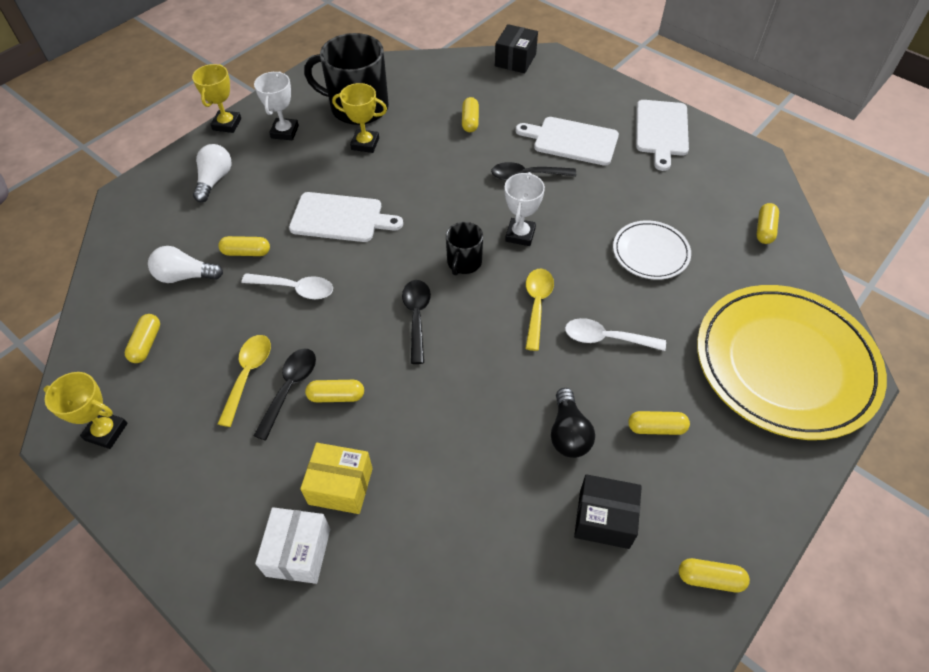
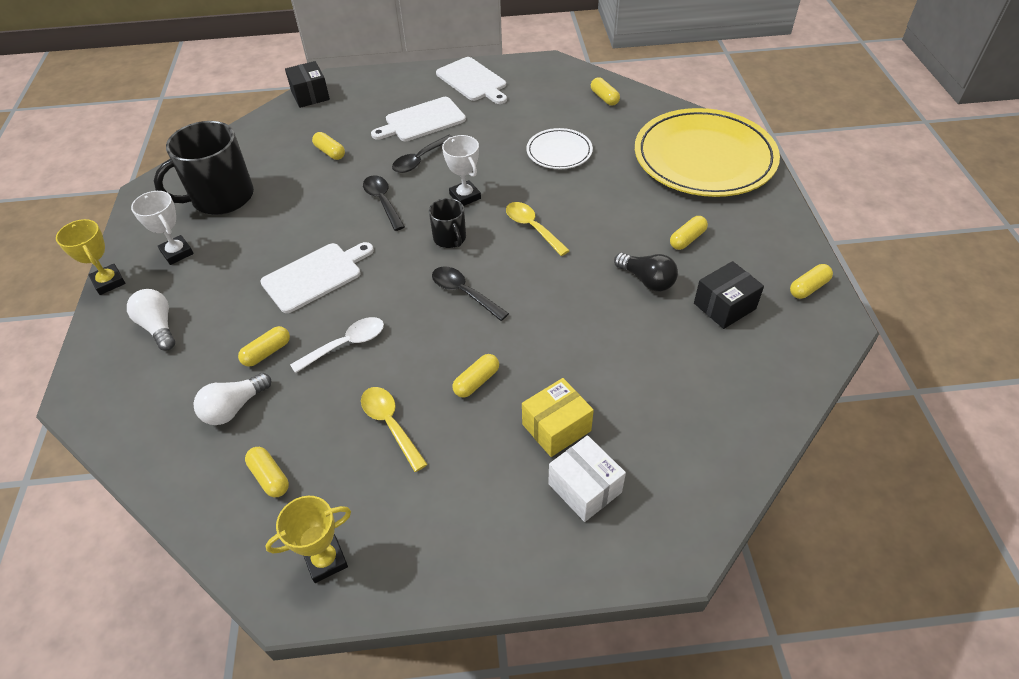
camera: 45 degrees left, 5 degrees down
(290, 388) = (435, 405): black spoon -> black spoon (382, 201)
(365, 144) = (264, 217): yellow trophy -> none
(606, 338) = (598, 215): white spoon -> none

